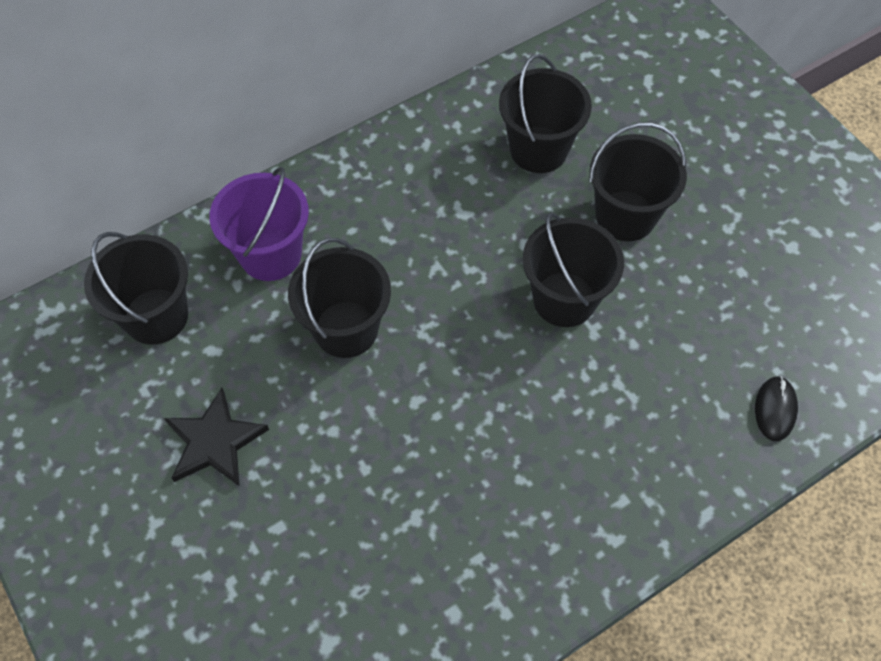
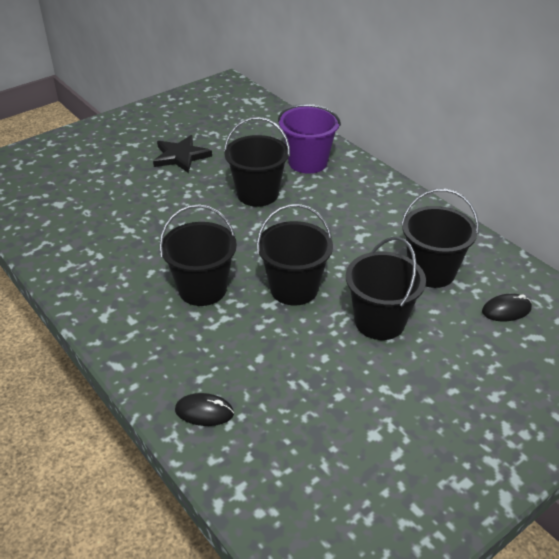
camera: 85 degrees right, 20 degrees down
(156, 316) = (259, 130): black bucket -> black bucket (202, 289)
(607, 95) = (506, 310): none -> black mouse

